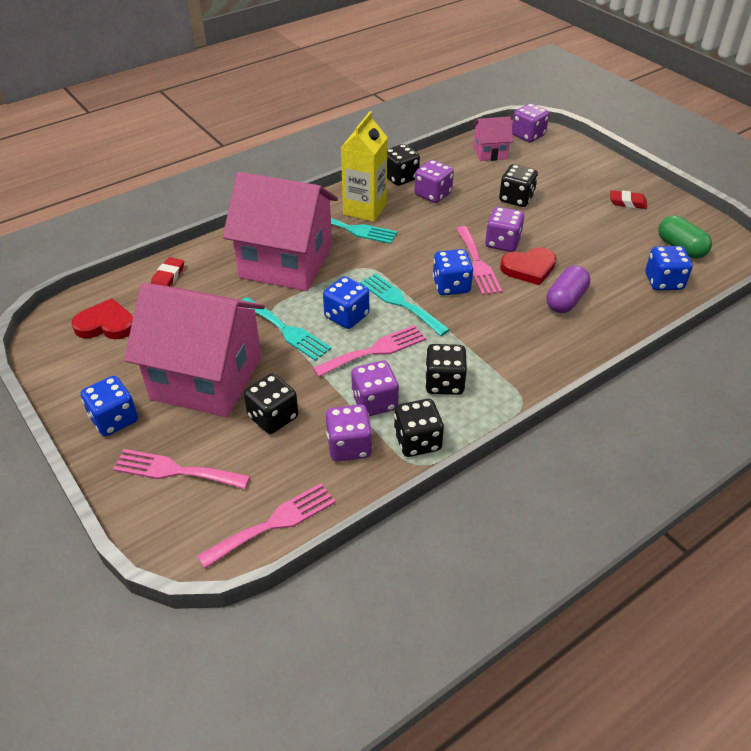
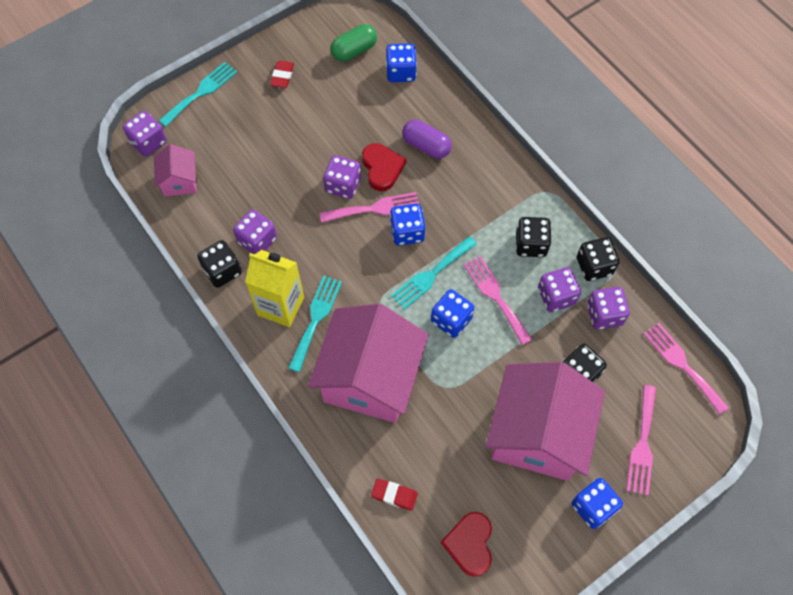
camera: 90 degrees left, 20 degrees up
(285, 330) = (472, 372): turquoise fork -> turquoise fork (200, 93)
(516, 199) = (270, 166): black dice -> none

